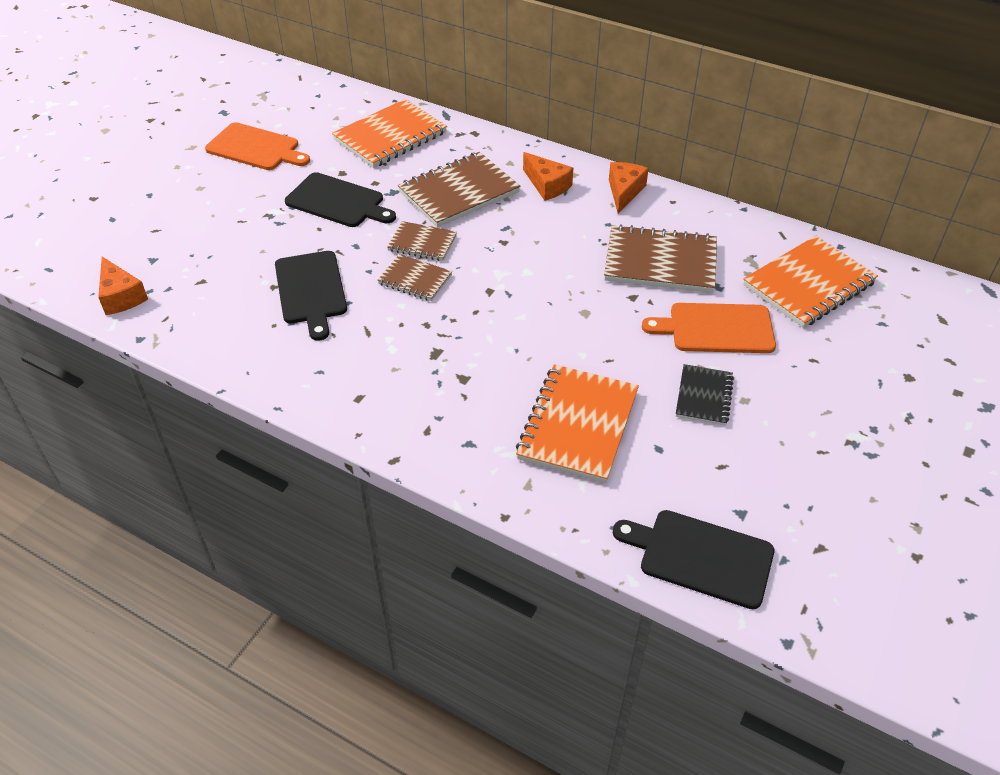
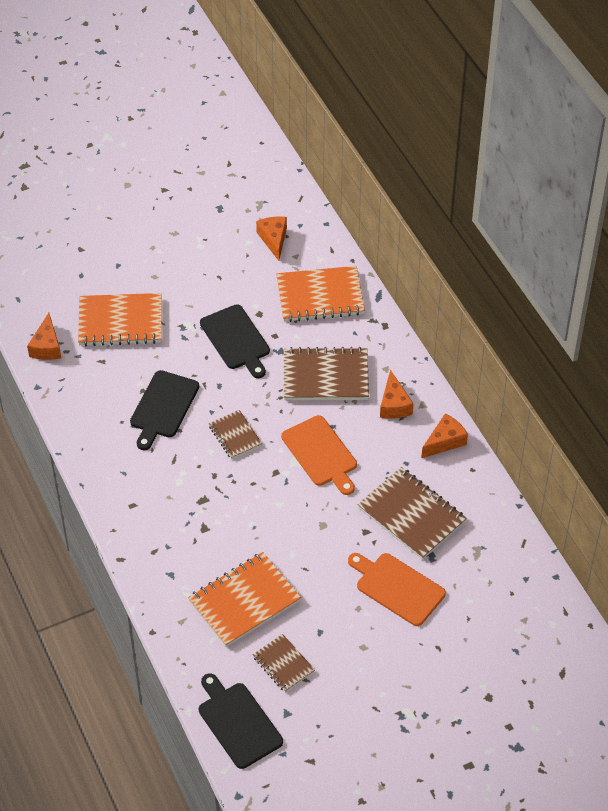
camera: 35 degrees right, 5 degrees up
(256, 148) = (217, 258): orange cutting board -> orange cutting board (321, 454)
(302, 114) = (274, 240): none -> orange cheese
(422, 243) = (264, 408): brown notebook -> brown notebook (283, 664)
(704, 396) = (340, 629): black notebook -> none
(808, 284) = (497, 592): orange notebook -> orange notebook (120, 322)

